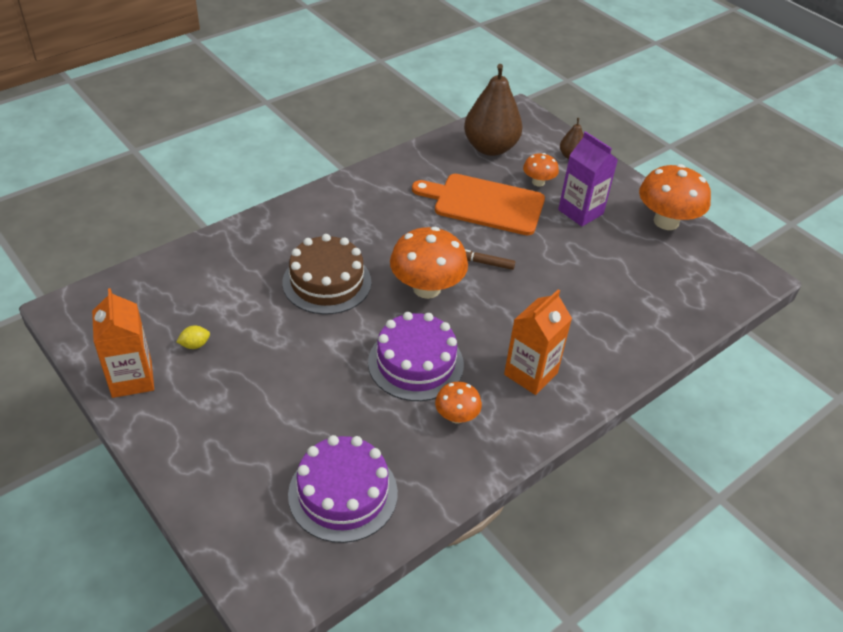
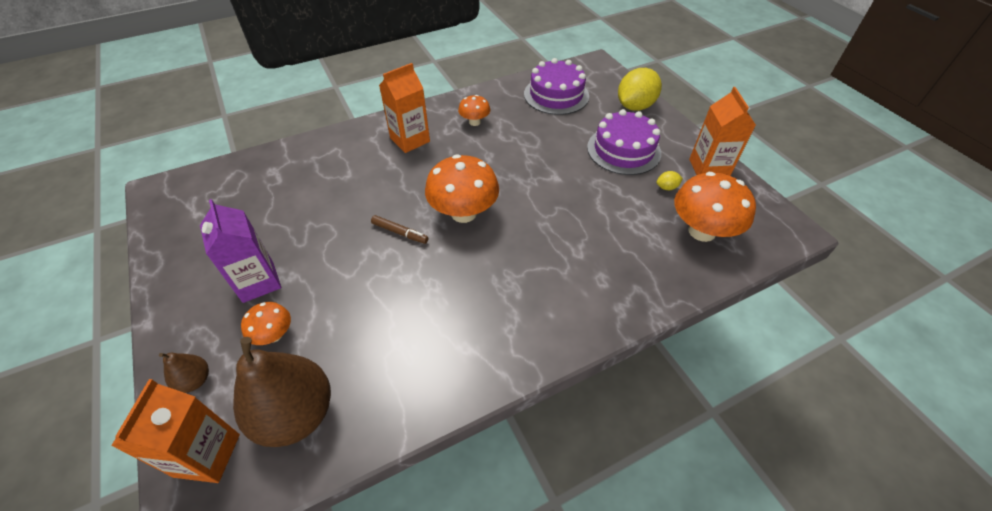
camera: 165 degrees left, 5 degrees up
(212, 485) = (635, 106): none -> yellow lemon
(327, 282) = (555, 229): brown cake -> none
(415, 363) = (492, 155): purple cake -> purple cake (623, 150)
(484, 204) = (359, 307): orange cutting board -> none
(530, 129) = (207, 455): none -> orange carton
(666, 221) = (178, 258): orange mushroom -> orange mushroom (701, 231)

